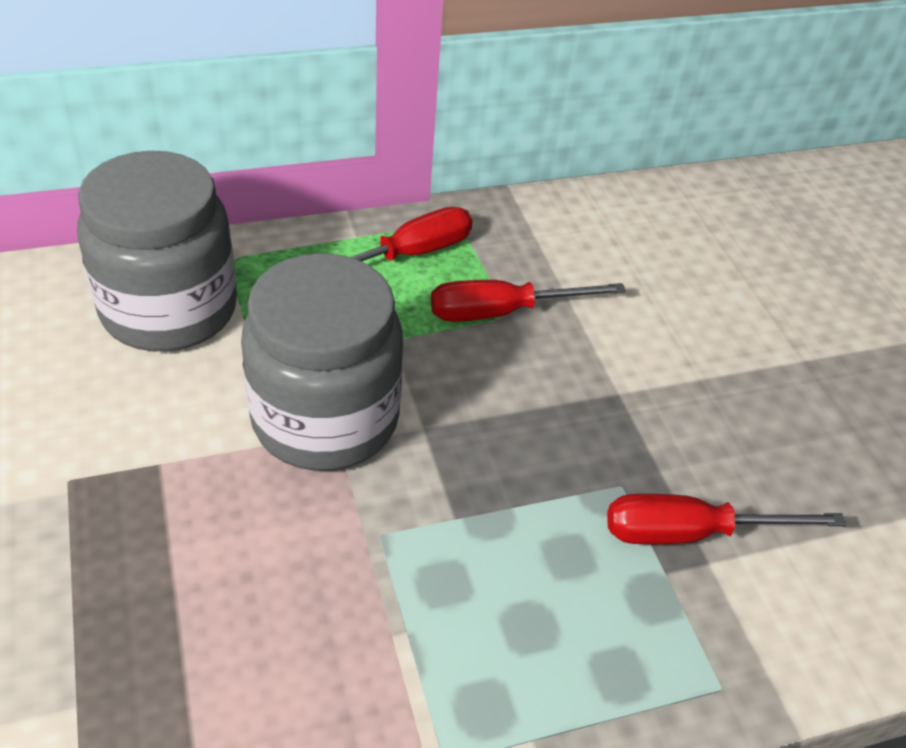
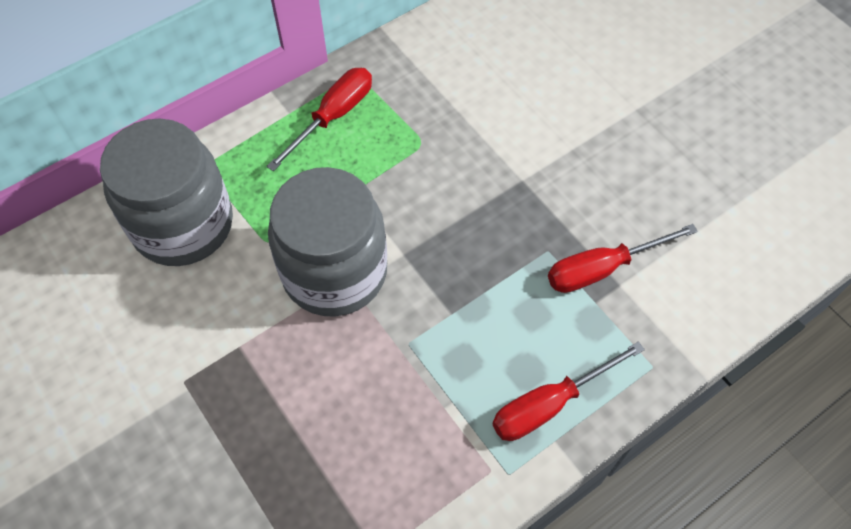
camera: 15 degrees left, 15 degrees up
(502, 312) = (419, 142): red screwdriver -> red screwdriver (549, 404)

